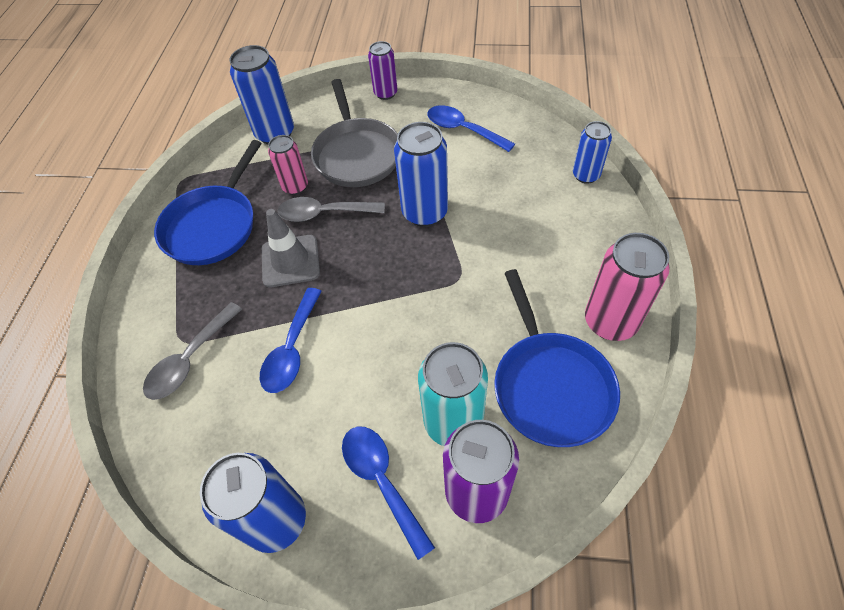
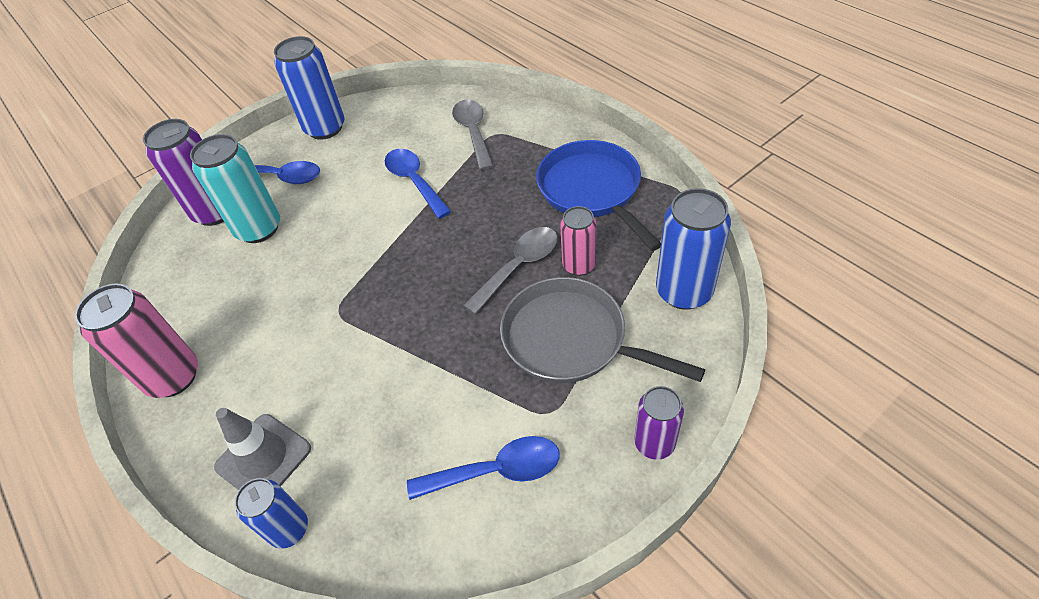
camera: 135 degrees right, 5 degrees down
(290, 261) = (493, 218): grey traffic cone -> grey traffic cone (263, 458)
(425, 212) = (429, 339): blue can -> none
(550, 386) = (201, 295): blue pan -> none

